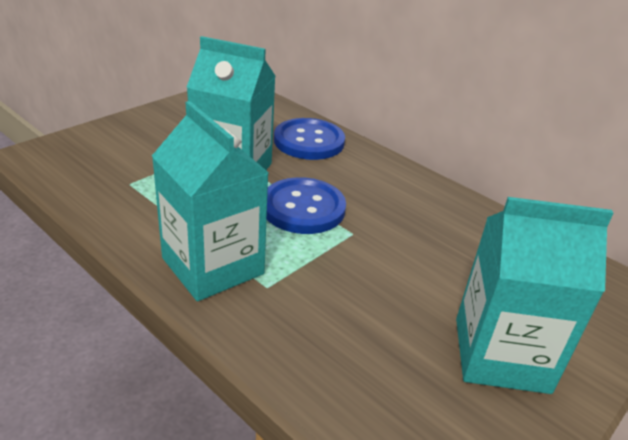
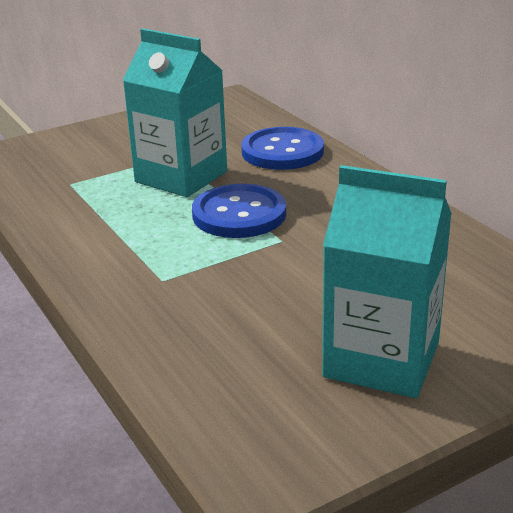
camera: 20 degrees right, 5 degrees down
(213, 266) = (117, 258): turquoise carton -> none

